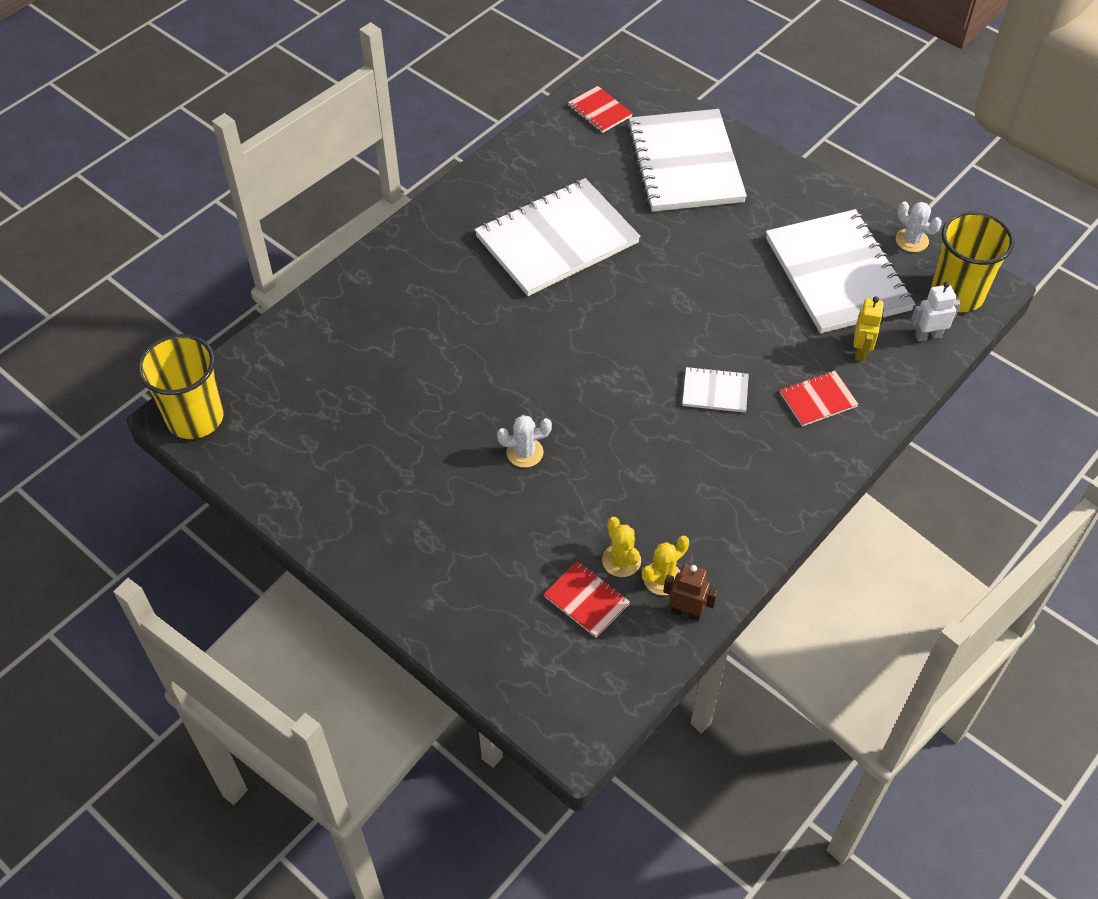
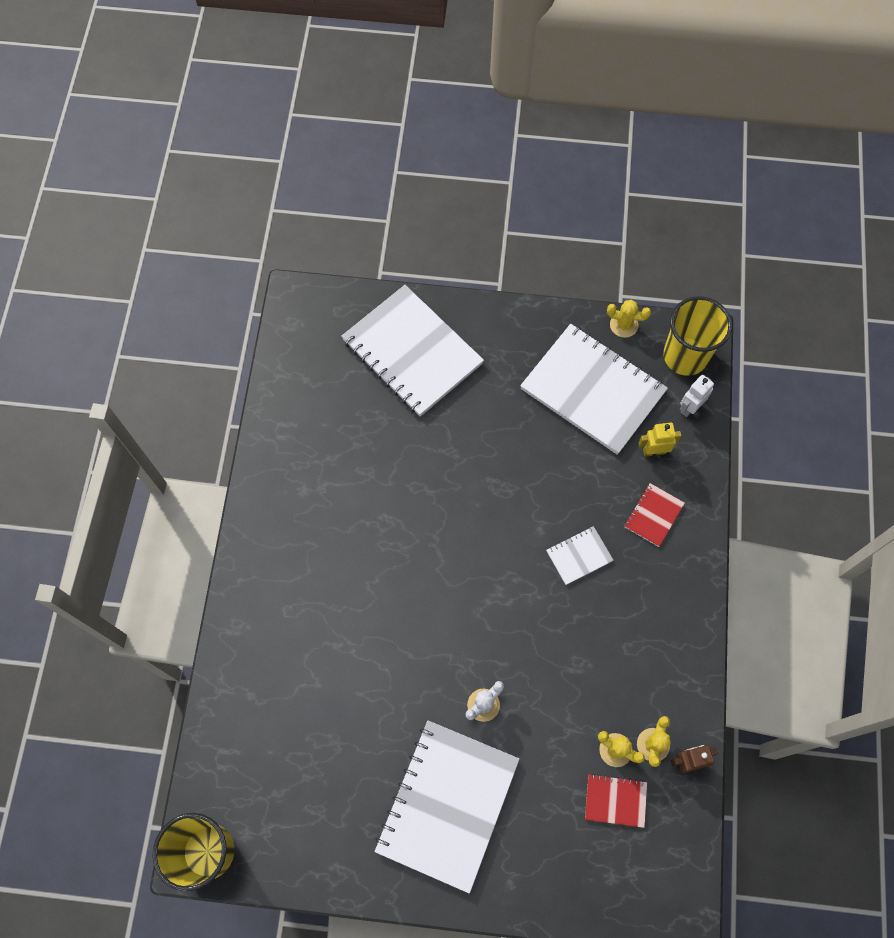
camera: 35 degrees left, 15 degrees up
(557, 240) = (366, 490): white notebook -> white notebook (447, 805)
(600, 111) = (309, 339): red notebook -> none
(861, 351) = (654, 451): yellow robot -> yellow robot turned 75 degrees counterclockwise
(911, 240) = (624, 325): white cactus -> yellow cactus

